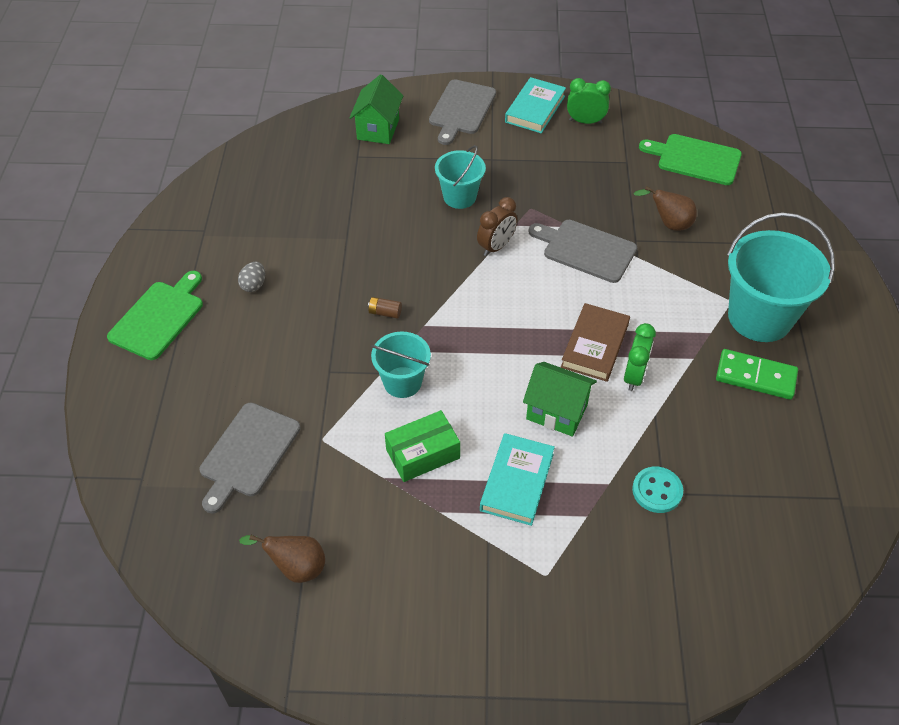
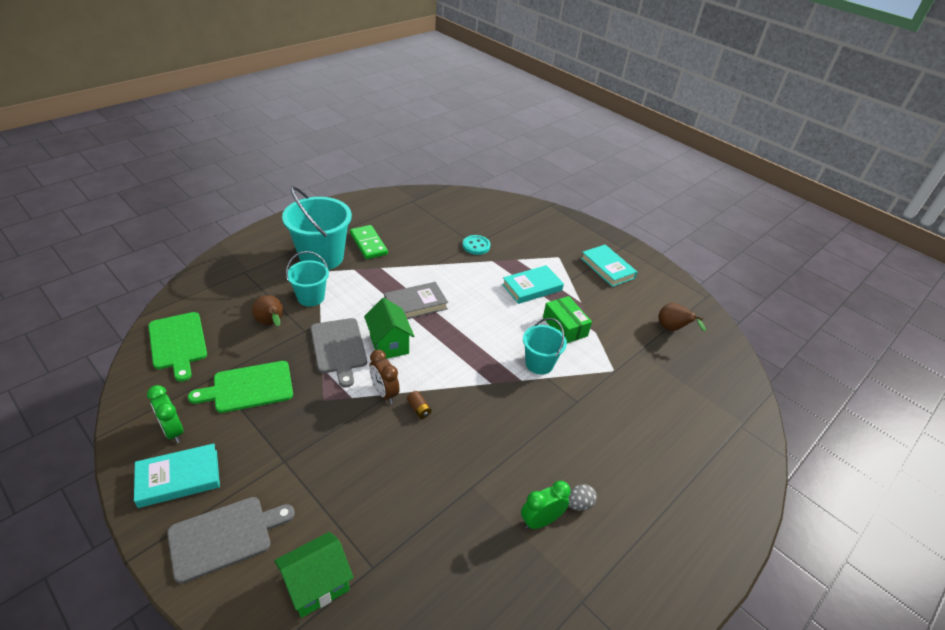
camera: 140 degrees left, 10 degrees down
(159, 317) = (674, 536): green cutting board -> green cutting board (249, 387)
(248, 453) = (663, 393): grey cutting board -> none
(385, 313) = (506, 409): brown battery -> brown battery (419, 409)
(423, 454) = (565, 326): green box -> green box turned 45 degrees clockwise
(459, 197) = (353, 449): turquoise bucket -> turquoise bucket (311, 297)
(465, 617) = (607, 268): none -> turquoise book
(496, 247) = (384, 393): brown clock -> brown clock turned 120 degrees counterclockwise
(556, 412) = (477, 295): green house -> green house (389, 344)
(595, 345) = (415, 304): brown book -> grey book
(634, 376) = (419, 281): green clock -> green clock (540, 521)

